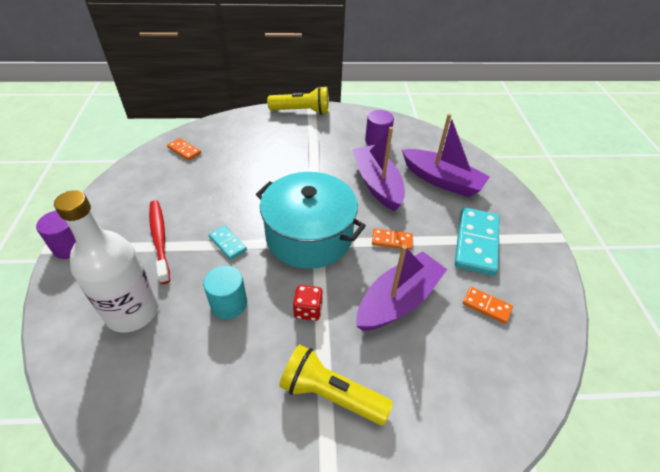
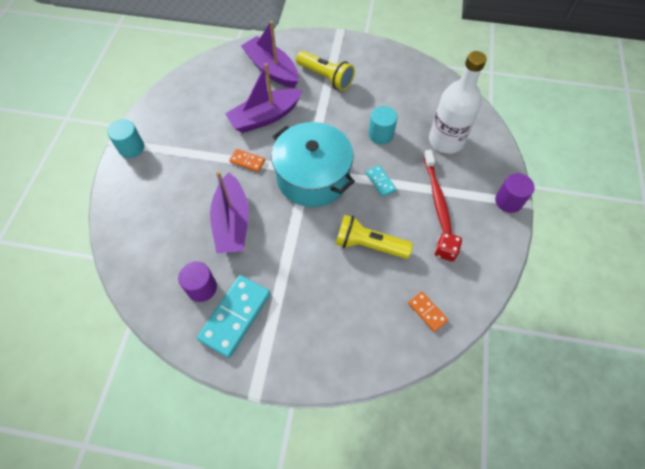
camera: 165 degrees left, 15 degrees up
(302, 111) = (274, 369): yellow flashlight -> yellow flashlight (369, 245)
(308, 310) = (328, 121): red dice -> red dice (445, 251)
(441, 180) = (167, 216): purple boat -> purple boat (272, 69)
(476, 243) = (182, 147): turquoise domino -> turquoise domino (235, 316)
(486, 306) = (208, 104): orange domino -> none
(531, 233) = (131, 148): none -> turquoise cylinder

